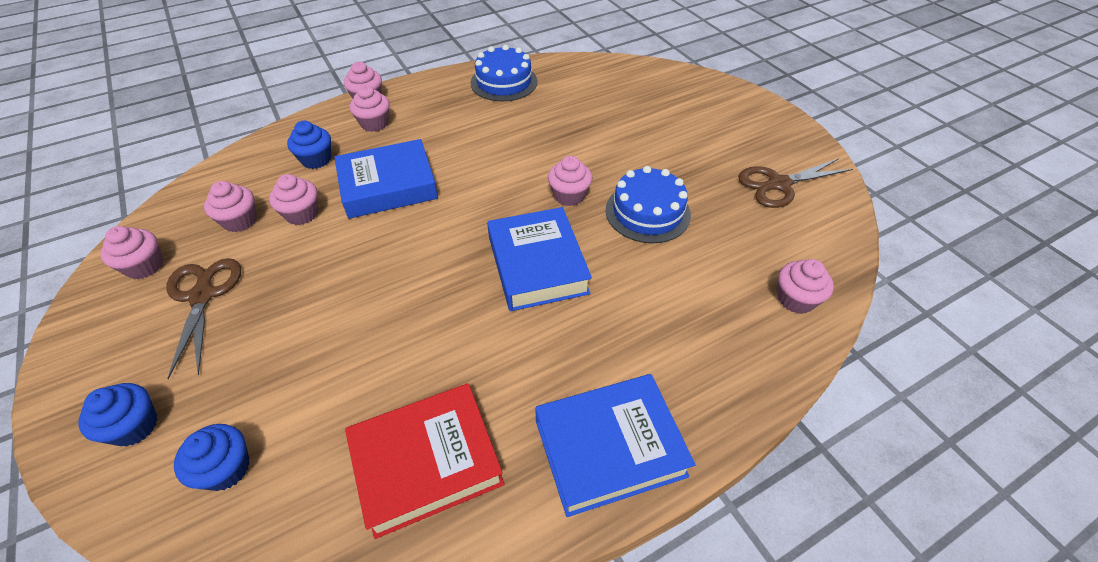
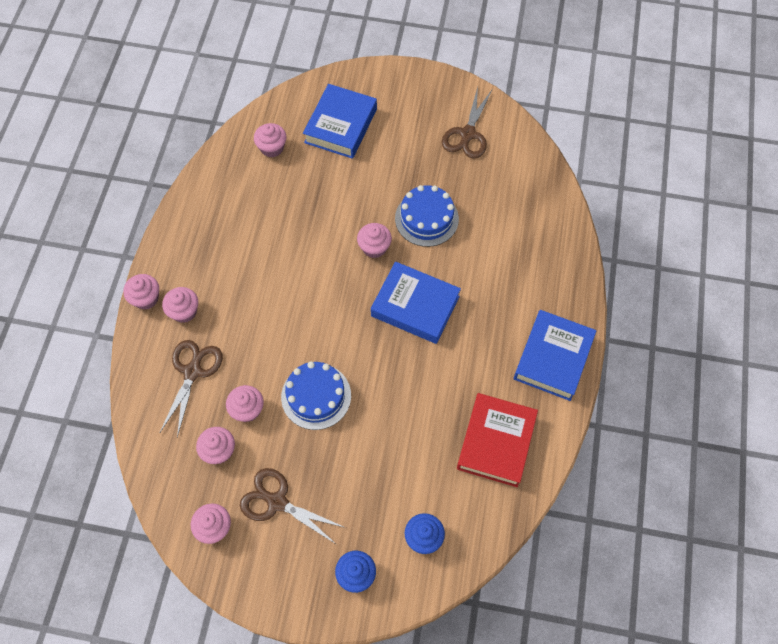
camera: 50 degrees left, 15 degrees up
(316, 159) = (192, 372): blue cupcake -> brown scissors
(388, 186) = (267, 343): blue book -> blue book (341, 126)
(504, 82) = (216, 197): blue cake -> blue cake (316, 396)
(795, 299) = (545, 206): pink cupcake -> pink cupcake (272, 148)

